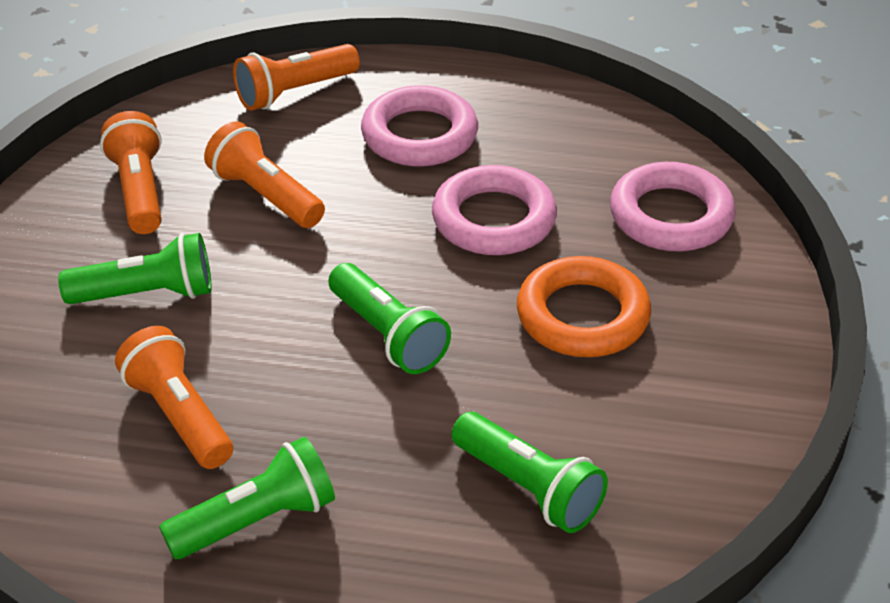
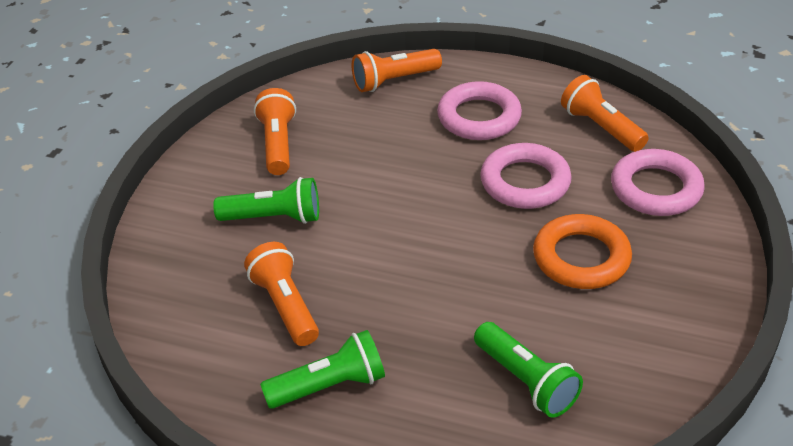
camera: 10 degrees right, 0 degrees up
(265, 196) = (364, 153): orange flashlight -> orange flashlight (601, 128)
(388, 335) = (438, 260): green flashlight -> none

